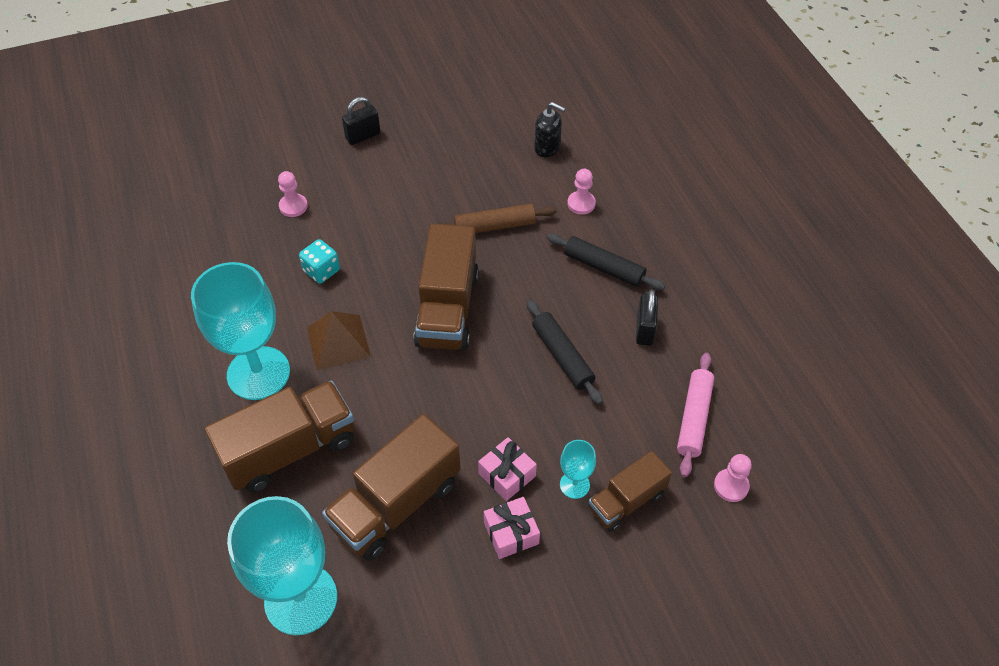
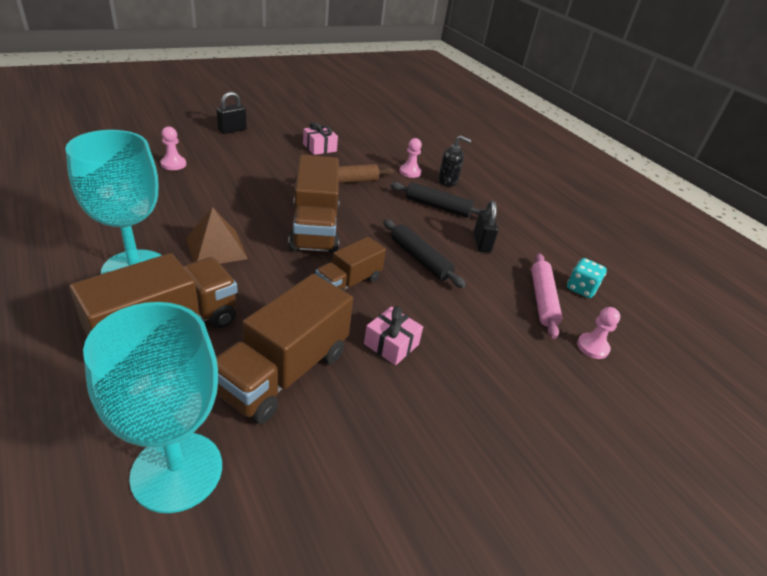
camera: 15 degrees left, 15 degrees down
(321, 271) = (199, 202): turquoise dice -> turquoise dice (581, 288)
(511, 533) = (406, 392): pink gift -> pink gift (319, 147)
(547, 148) = (377, 143): black soap dispenser -> black soap dispenser (448, 181)
(574, 485) = (456, 350): turquoise goblet -> none
(626, 501) = (507, 361): brown truck -> brown truck (349, 282)

